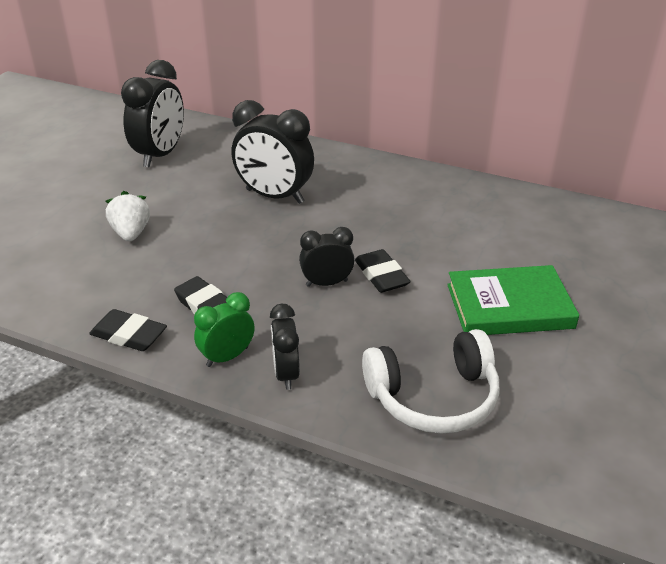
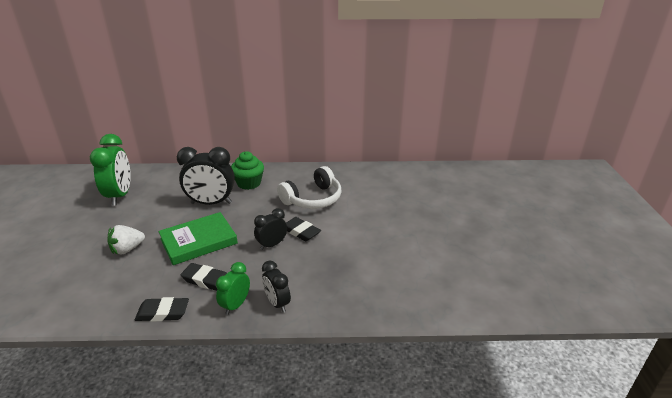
camera: 25 degrees left, 5 degrees down
(131, 233) = (127, 249): white strawberry -> white strawberry turned 90 degrees counterclockwise
(160, 155) = (120, 196): black clock -> green clock
(345, 179) = (249, 183): none -> green cupcake
(433, 397) = (366, 289): white headphones -> white headphones (313, 199)
(509, 306) = (377, 229): green book -> green book (198, 241)

